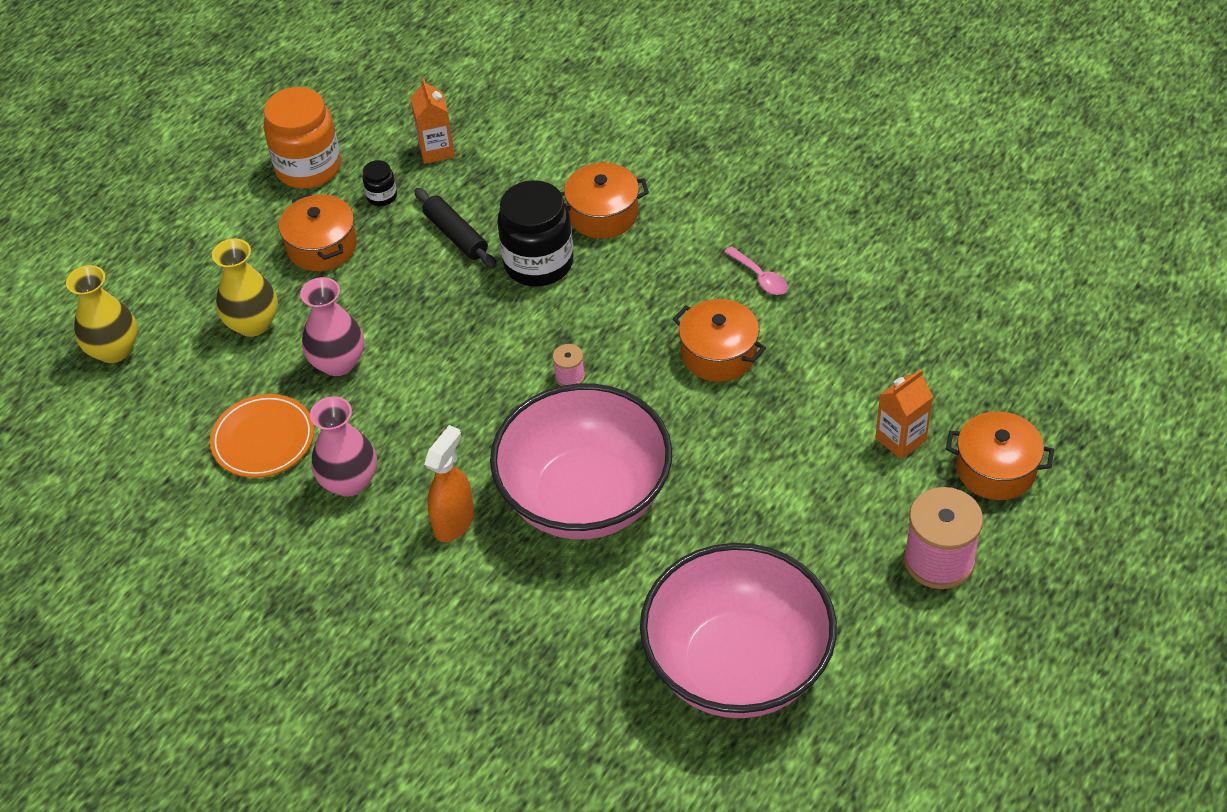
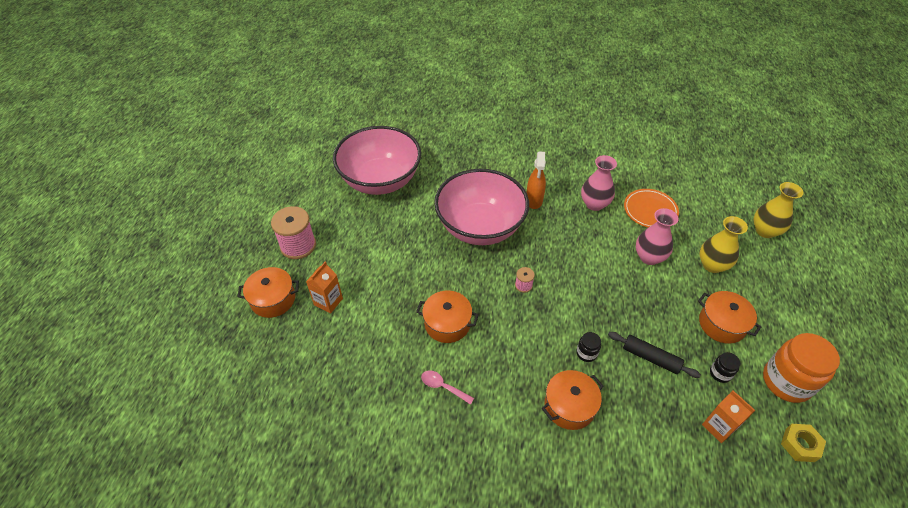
camera: 155 degrees right, 0 degrees up
(360, 113) = (800, 445): none -> yellow nut
(538, 263) = (586, 353): black jar -> black jar, size x0.45

